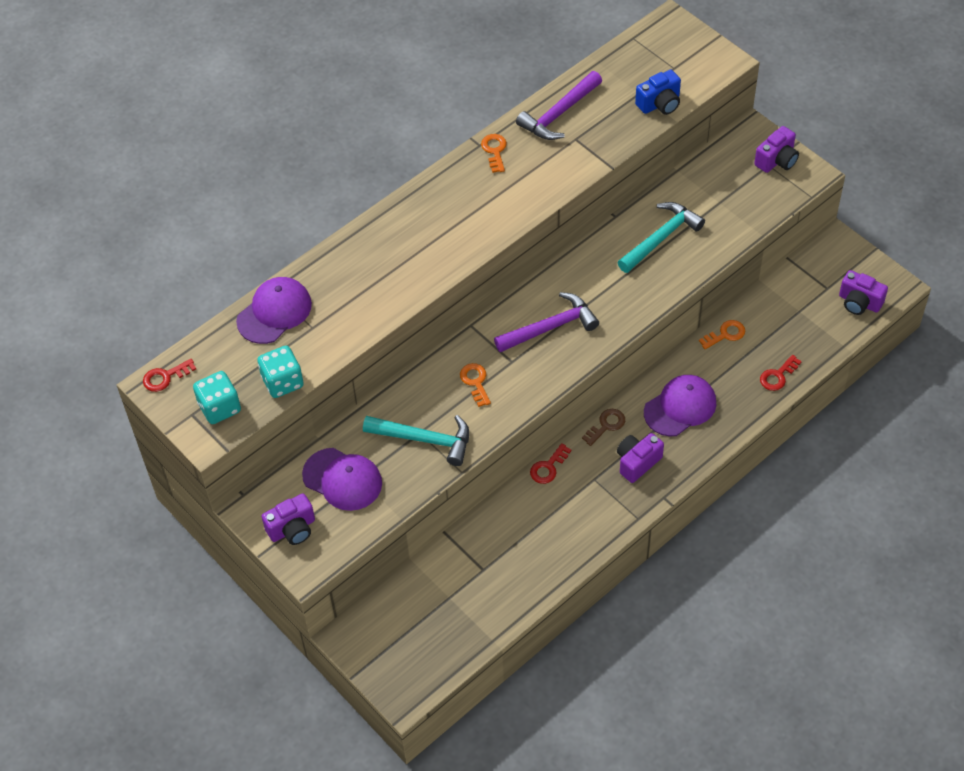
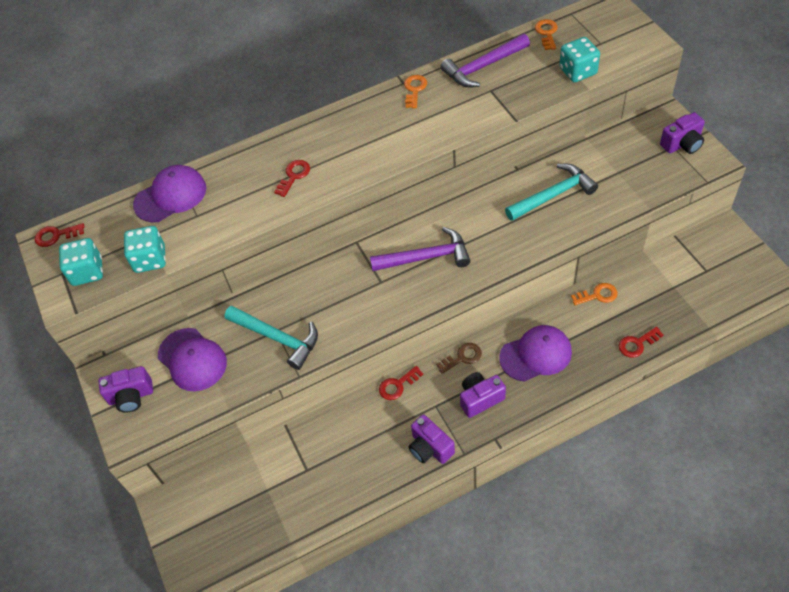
camera: 20 degrees right, 0 degrees up
(400, 267) = (294, 176): none -> red key
(475, 382) = (342, 294): orange key -> orange key (547, 33)
(660, 104) = (578, 71): blue camera -> turquoise dice
(859, 302) = (734, 290): purple camera -> purple camera (430, 448)

